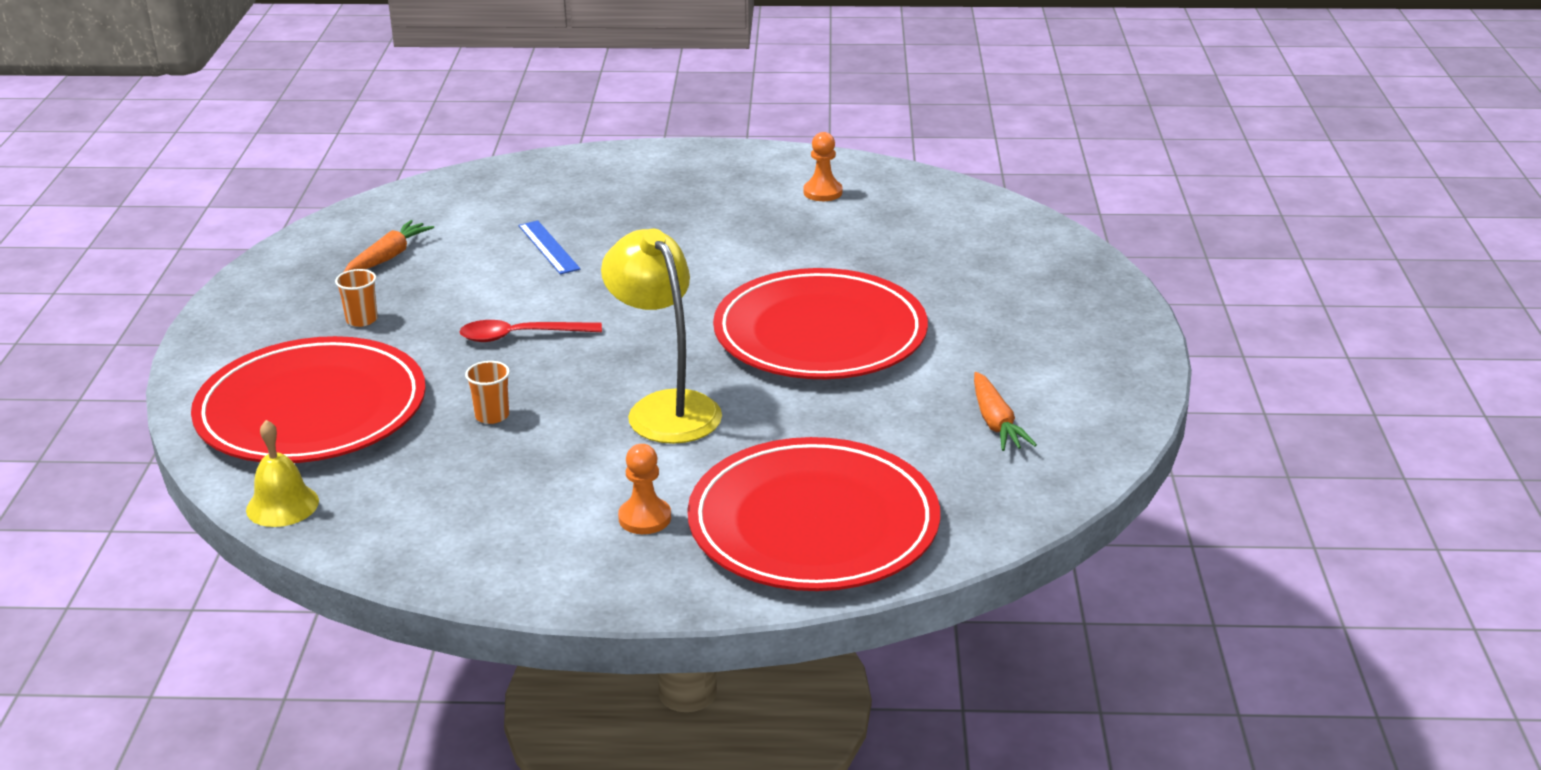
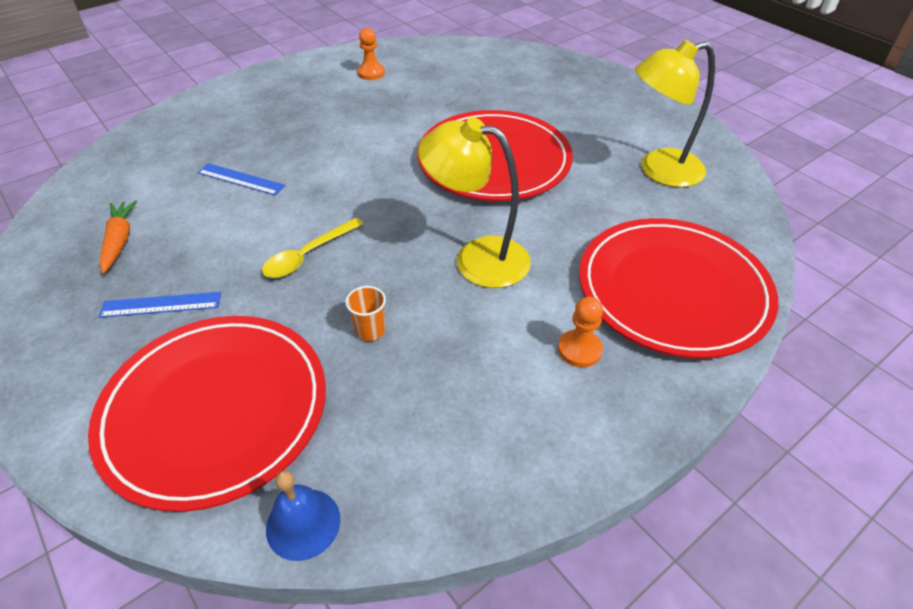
camera: 40 degrees left, 15 degrees up
(282, 505) = (303, 523): yellow bell -> blue bell
(361, 320) = (161, 305): orange cup -> blue ruler
(521, 336) = (308, 255): red spoon -> yellow spoon
(996, 422) = (659, 171): orange carrot -> yellow lamp

